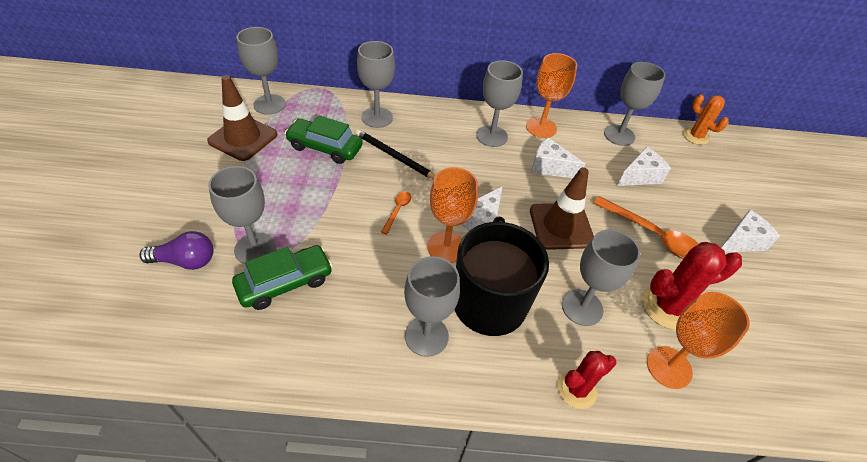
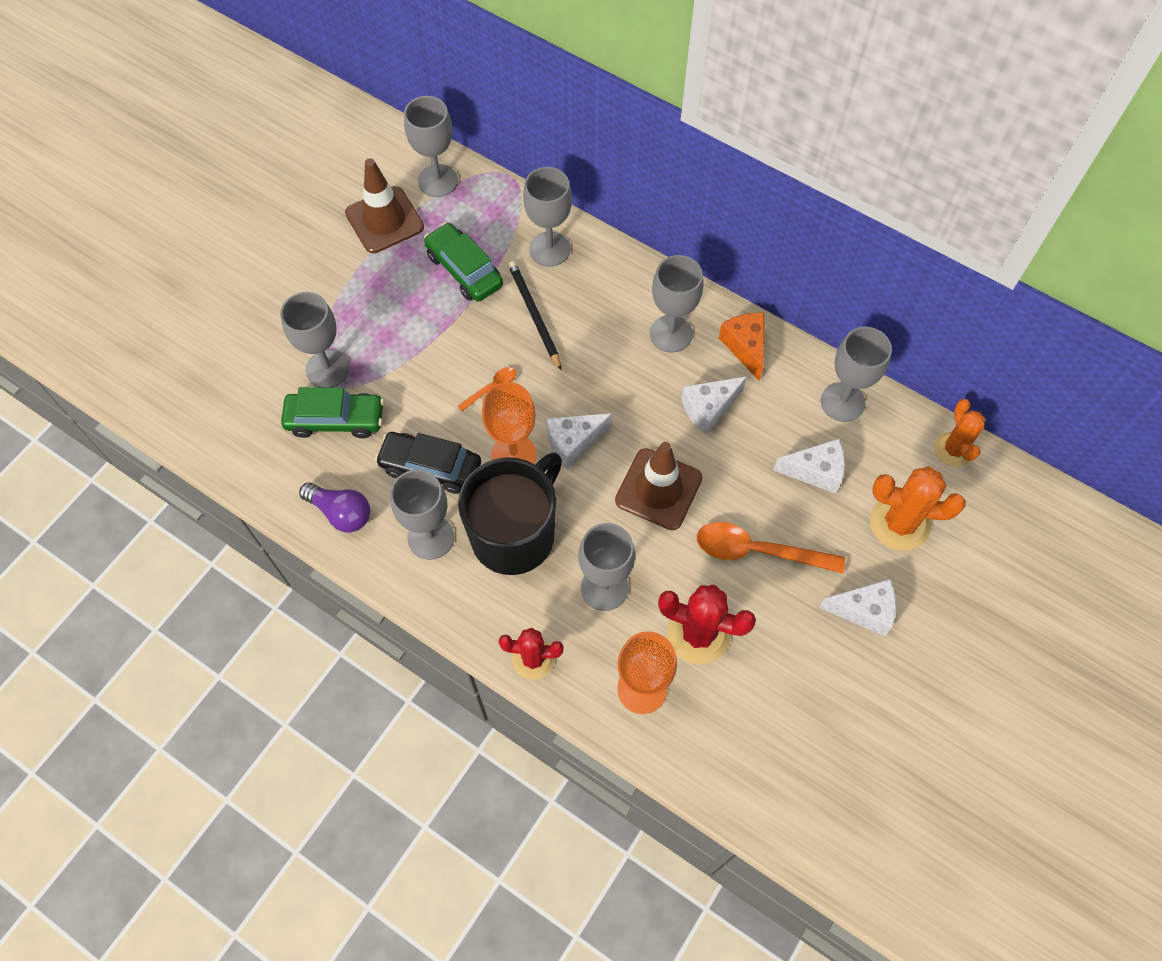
camera: 35 degrees right, 15 degrees up
(185, 261) = (261, 353): purple light bulb -> purple light bulb (341, 512)
(389, 283) = (430, 467): none -> black car
(541, 127) = (745, 347): orange goblet -> orange cheese
(550, 167) = (709, 408): white cheese -> white cheese turned 90 degrees counterclockwise
(652, 235) = (758, 551): orange spoon -> orange spoon turned 120 degrees clockwise
(709, 184) = (899, 523): none -> orange cactus

